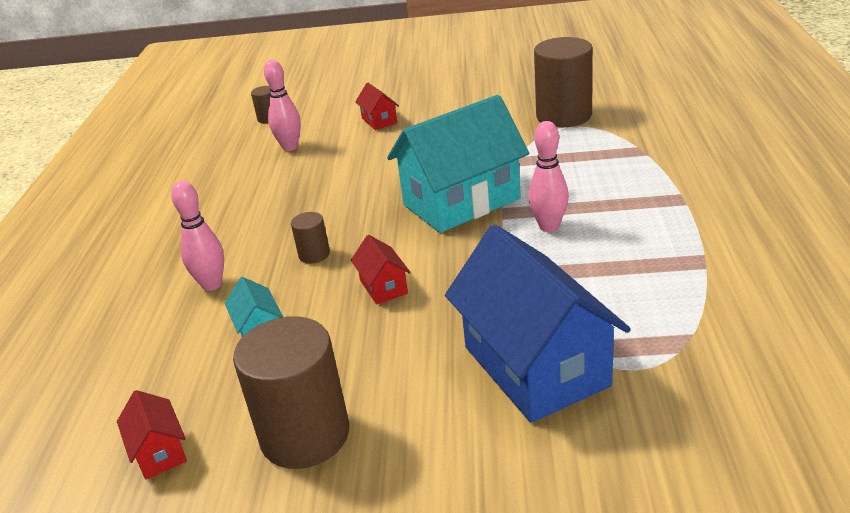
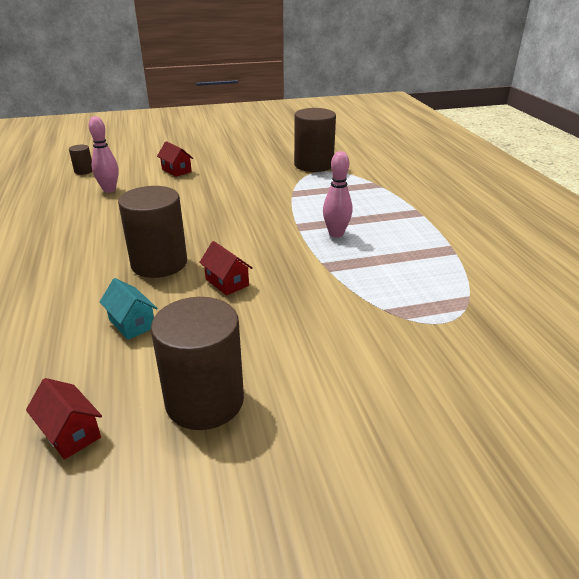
camera: 20 degrees left, 0 degrees up
(212, 285) = (75, 292): pink bowling pin -> none
(314, 254) = (159, 263): brown cylinder -> brown cylinder, size x2.15
(461, 202) = (263, 221): turquoise house -> none
(535, 366) = (370, 328): blue house -> none

